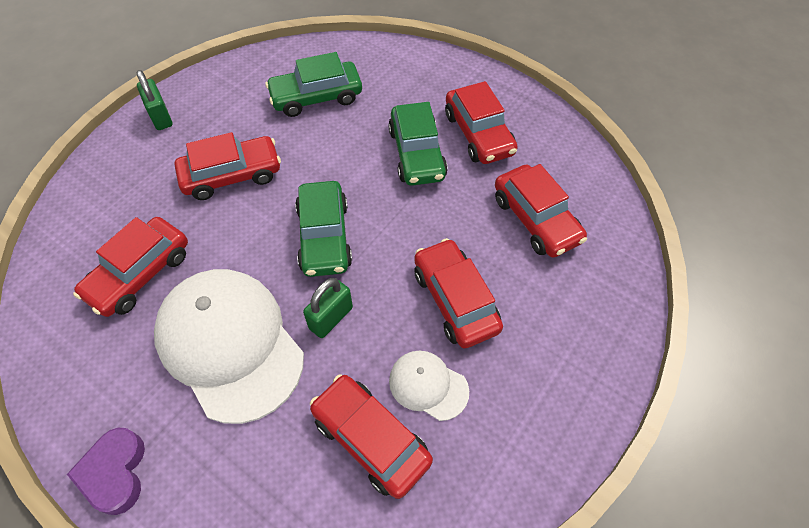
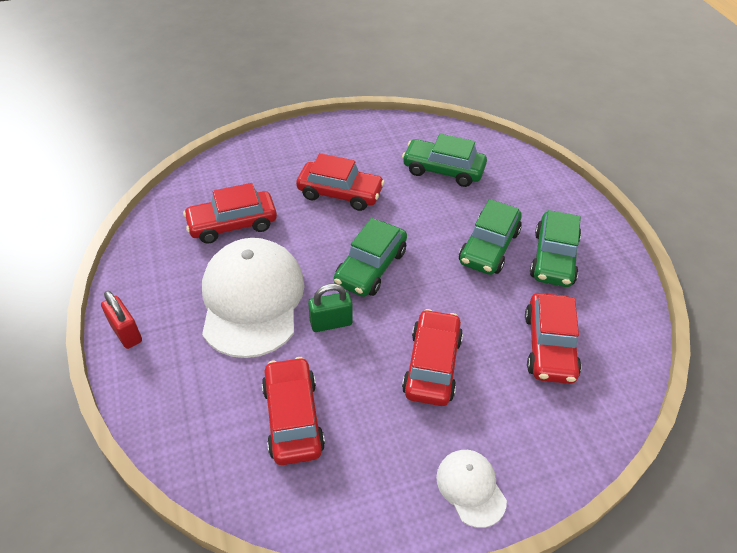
camera: 35 degrees right, 10 degrees down
(115, 473) = (126, 333): purple heart -> red padlock
(160, 117) = (323, 133): green padlock -> none
(428, 385) = (362, 410): white cap -> white cap (470, 488)
(478, 134) = (553, 258): red car -> green car

